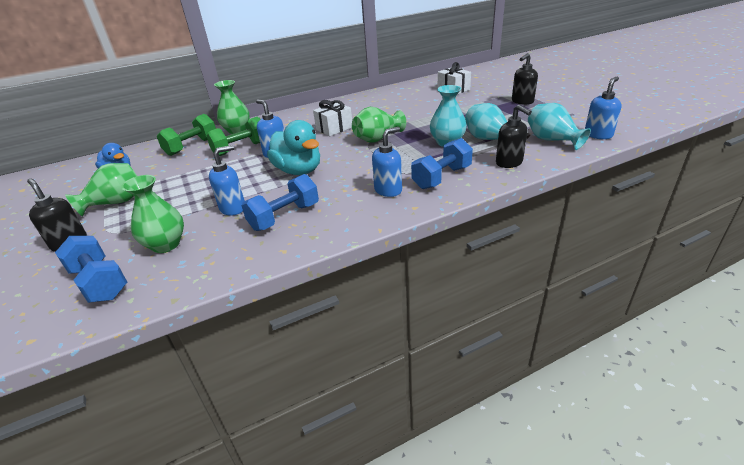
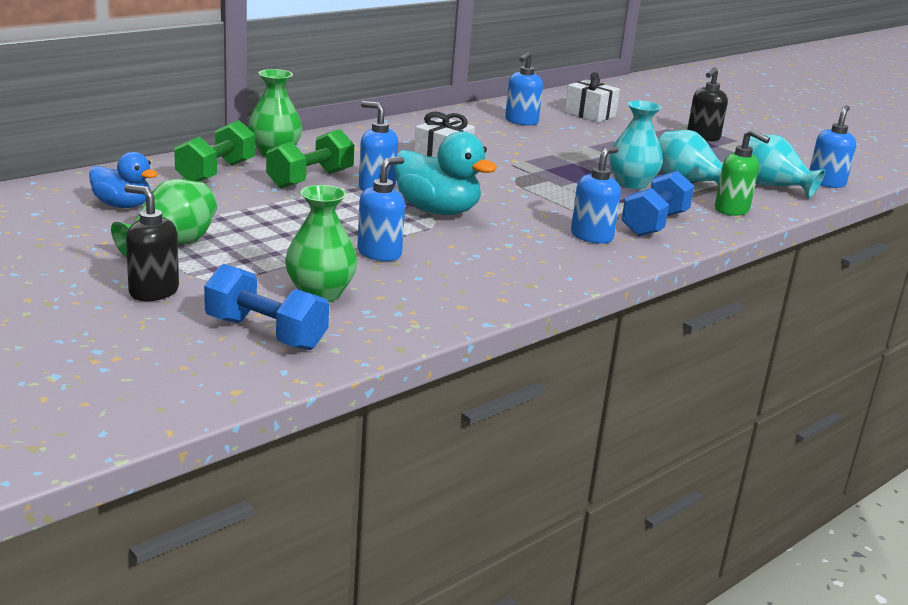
camera: 20 degrees left, 10 degrees down
(284, 217) = (469, 264): blue dumbbell -> none
(377, 138) = (524, 174): green vase -> none
(404, 98) = (521, 121): none -> blue soap dispenser
(509, 163) = (732, 210): black soap dispenser -> green soap dispenser

